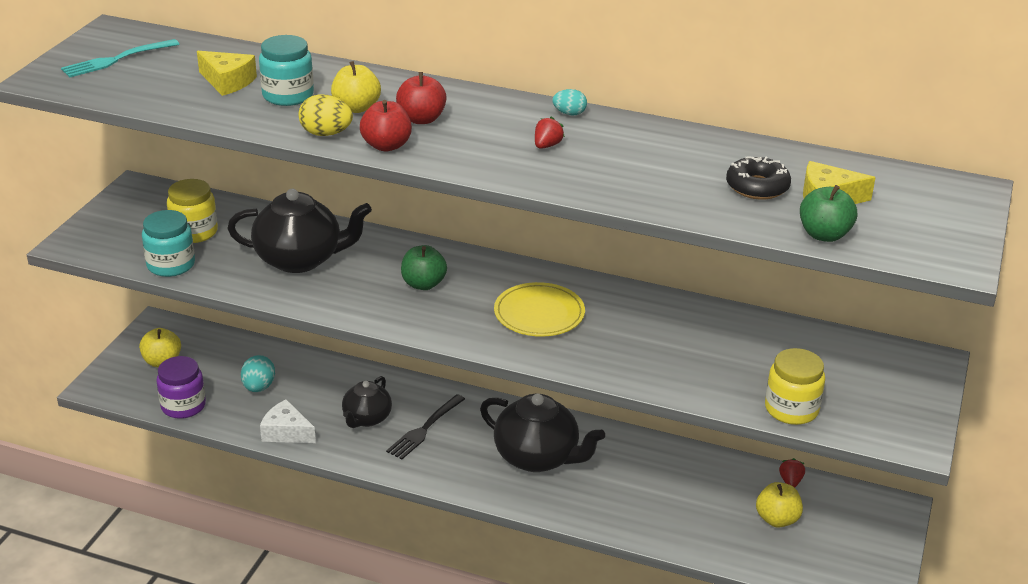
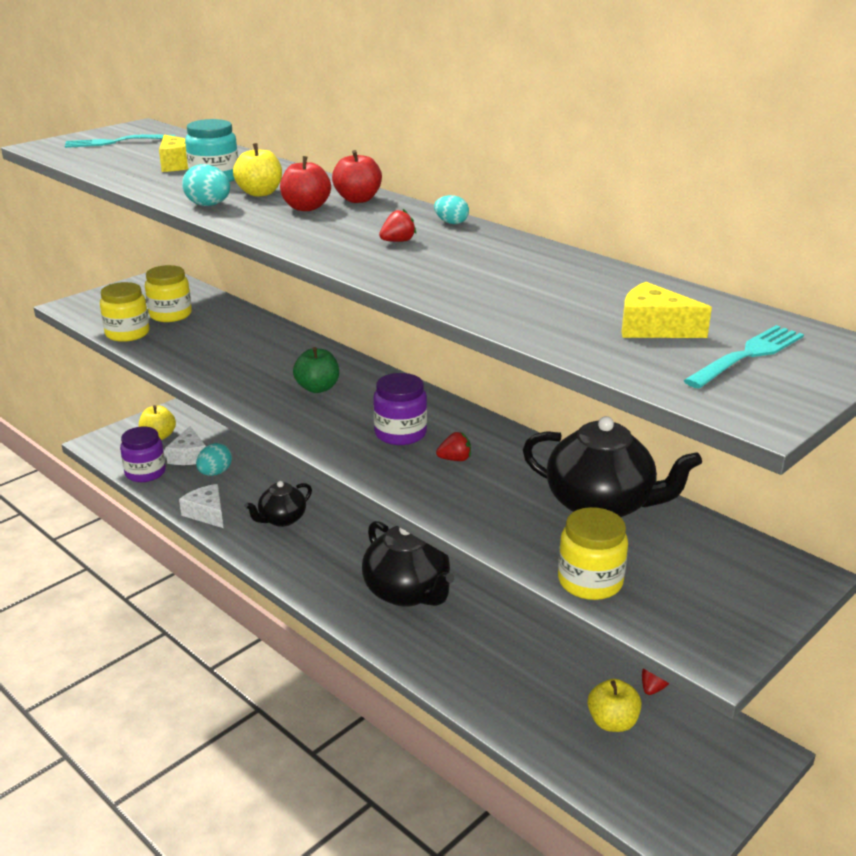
camera: 25 degrees right, 5 degrees down
(171, 265) = (127, 333): turquoise jar -> yellow jar
(215, 376) = (189, 456): none -> white cheese
(300, 259) = (232, 349): black teapot -> black teapot (601, 505)
(326, 134) = (208, 205): yellow egg -> turquoise egg
(386, 146) = (249, 220): red apple -> red apple (358, 199)
(425, 429) = (324, 540): black fork -> none
(539, 314) = (400, 433): yellow plate -> purple jar
(606, 327) = (455, 459): none -> red strawberry
(757, 187) = (581, 305): black donut -> none
(824, 235) = (612, 357): green apple -> none
(910, 211) = (747, 355): none -> turquoise fork

